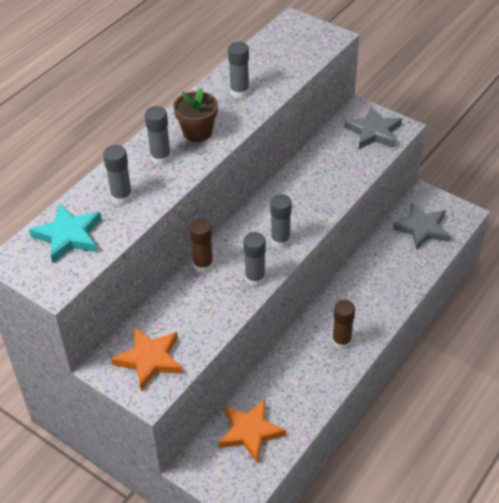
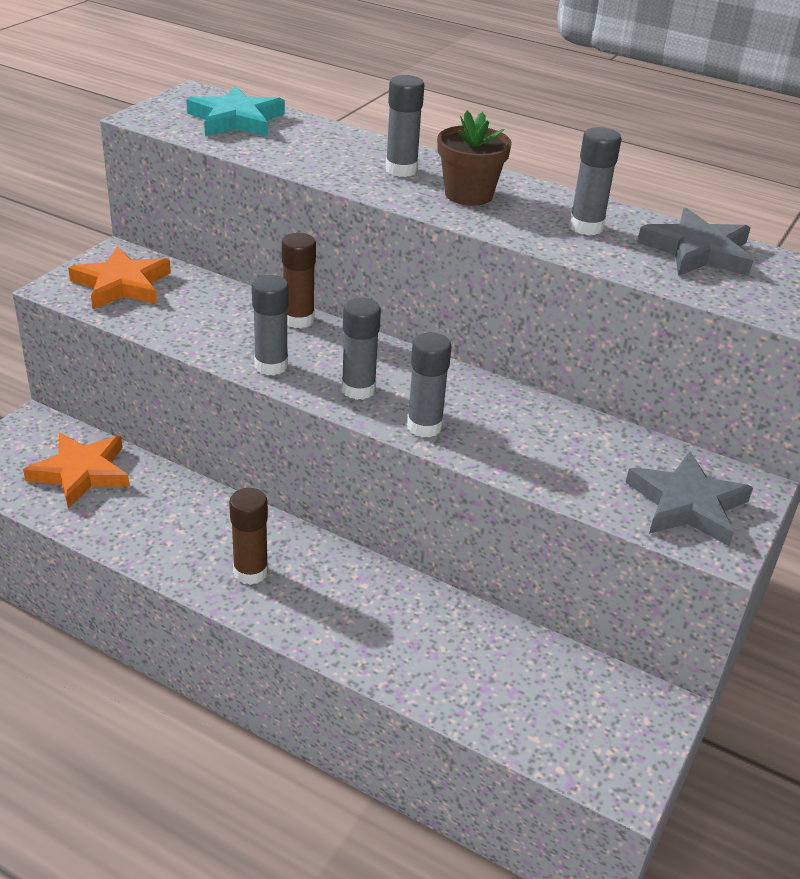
camera: 80 degrees right, 10 degrees down
(122, 197) = (313, 147): grey glue stick -> grey glue stick (424, 426)
(422, 229) = (555, 700): grey star -> grey star (697, 251)

